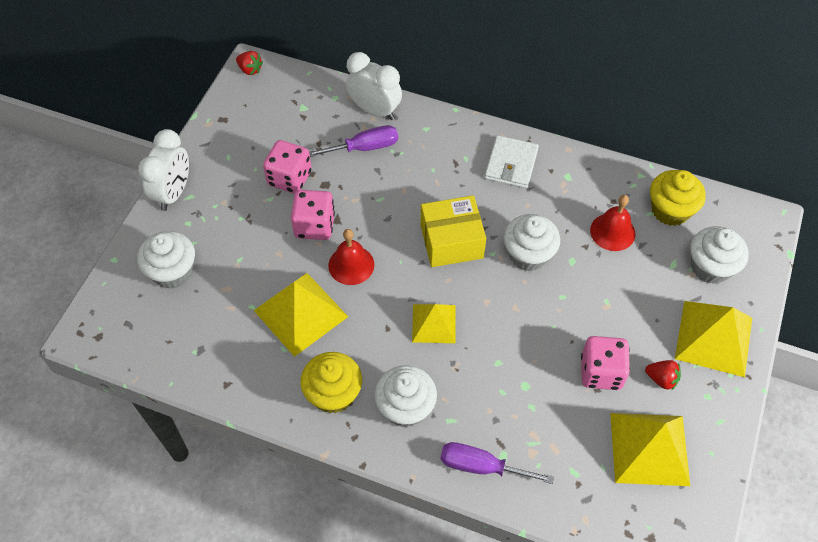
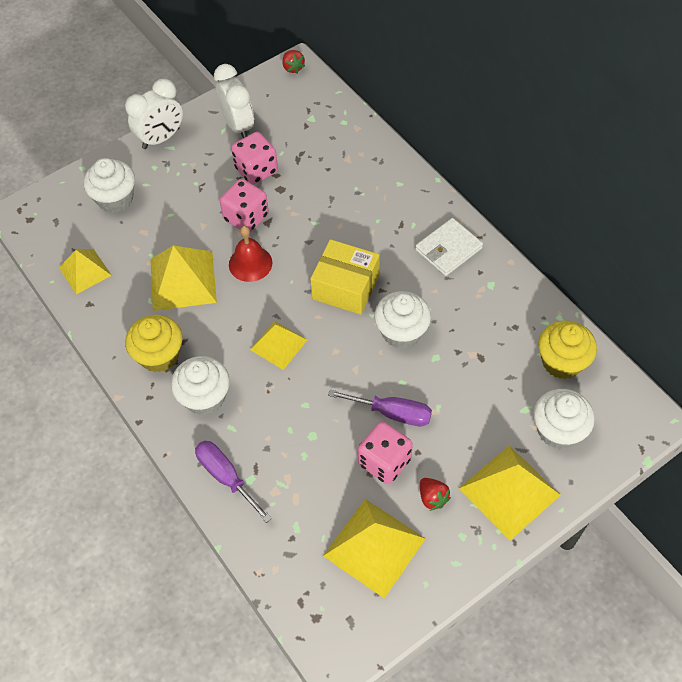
camera: 35 degrees right, 0 degrees up
(197, 356) = (85, 271): none -> yellow pyramid
(364, 148) = (335, 174): purple screwdriver -> purple screwdriver (392, 413)
(375, 110) = (367, 148): white clock -> white clock (238, 126)
(612, 232) = (492, 352): red bell -> none

